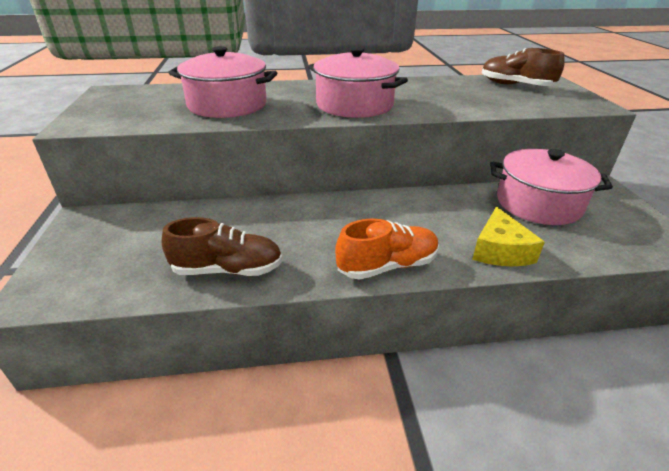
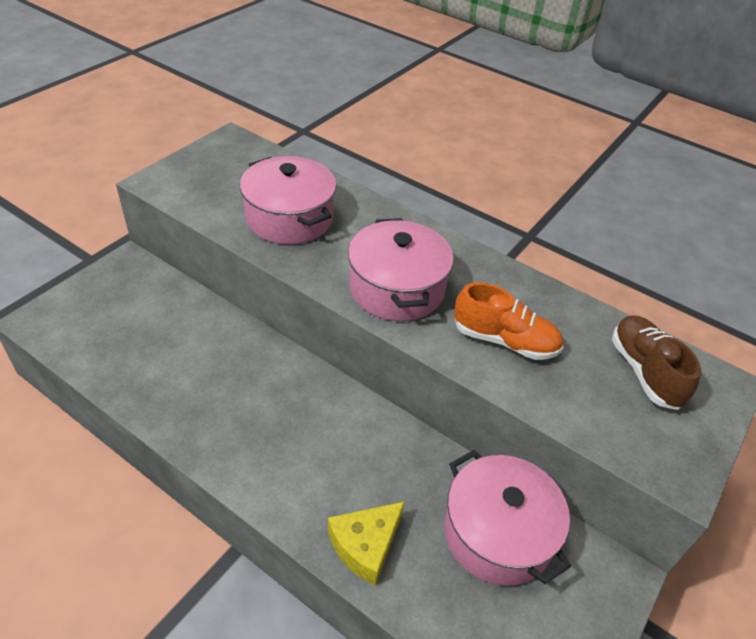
camera: 40 degrees right, 10 degrees up
(227, 269) = (153, 387): brown shoe -> none
(387, 266) = (255, 478): orange shoe -> orange shoe (504, 341)

